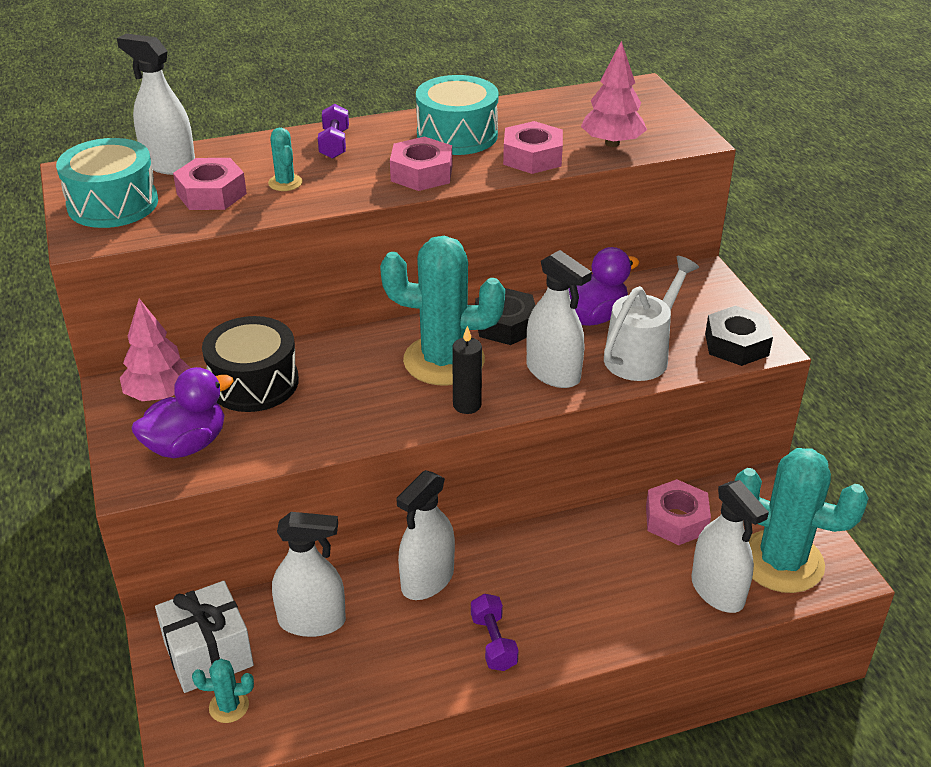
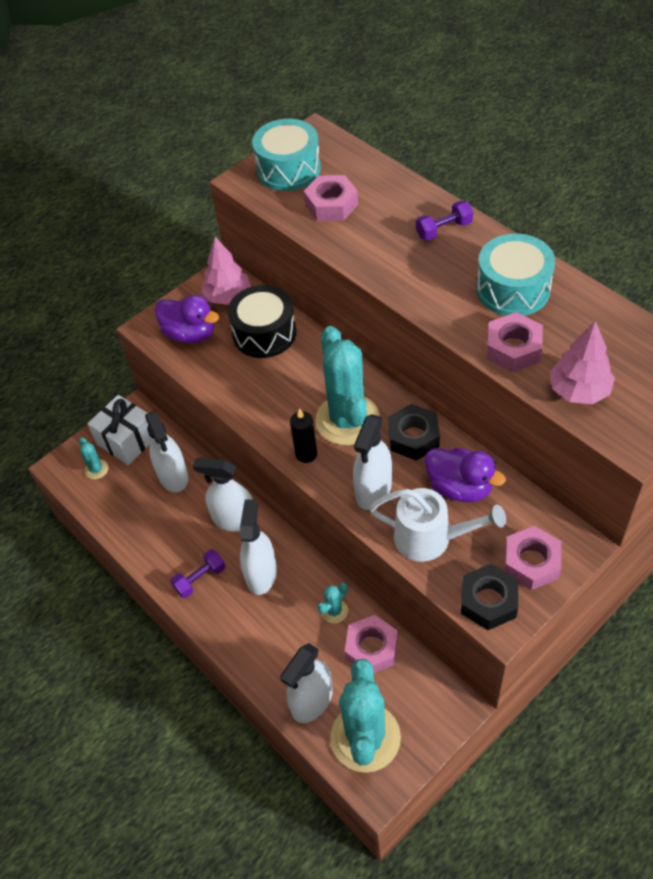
camera: 70 degrees right, 15 degrees up
(169, 164) = (353, 166): white spray bottle -> white spray bottle (261, 574)
(285, 183) = (371, 232): turquoise cactus -> turquoise cactus (334, 611)
(421, 173) = (437, 295): pink nut -> pink nut (531, 562)

